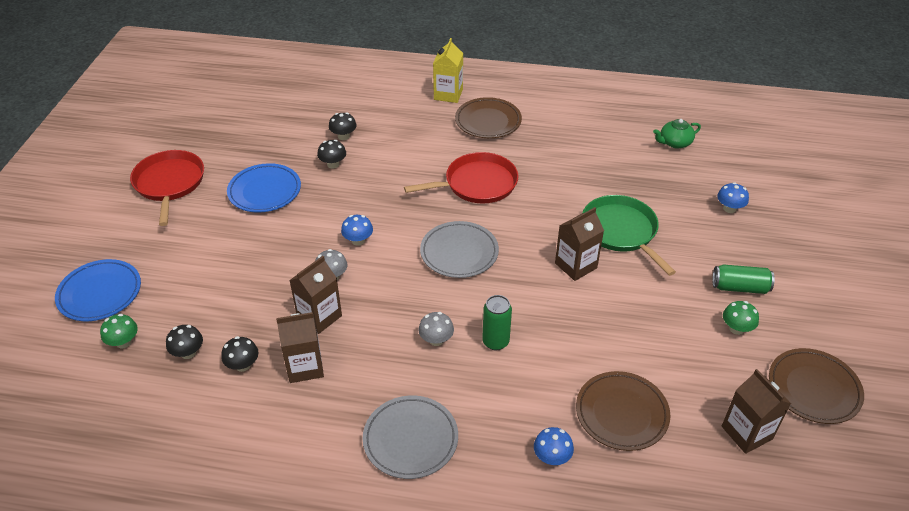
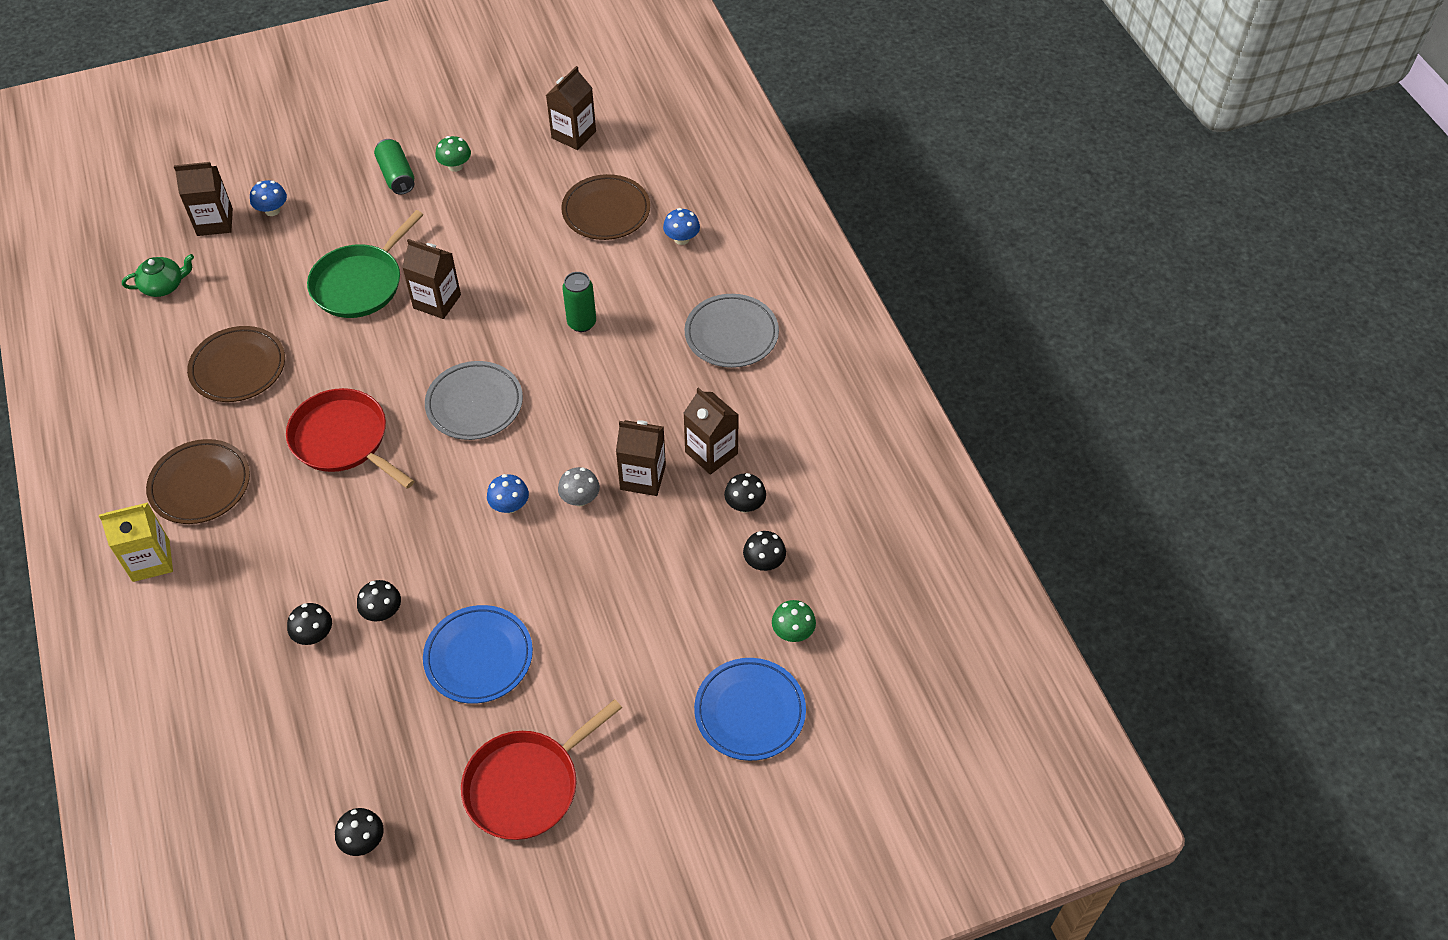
camera: 120 degrees left, 10 degrees up
(208, 121) = (363, 840): none -> black mushroom
(436, 340) = (609, 368): grey mushroom -> none
(674, 142) = (163, 285): green teapot -> green teapot turned 60 degrees counterclockwise
(730, 178) = (215, 222): none -> brown carton
(813, 389) = (498, 107): brown plate -> brown plate (238, 368)

